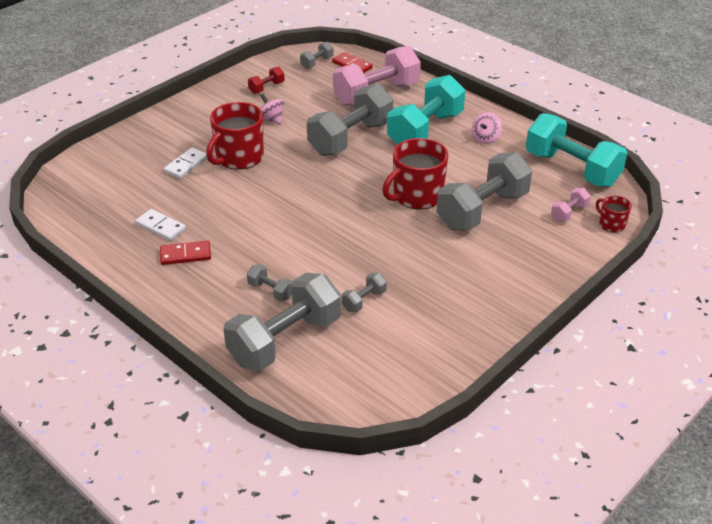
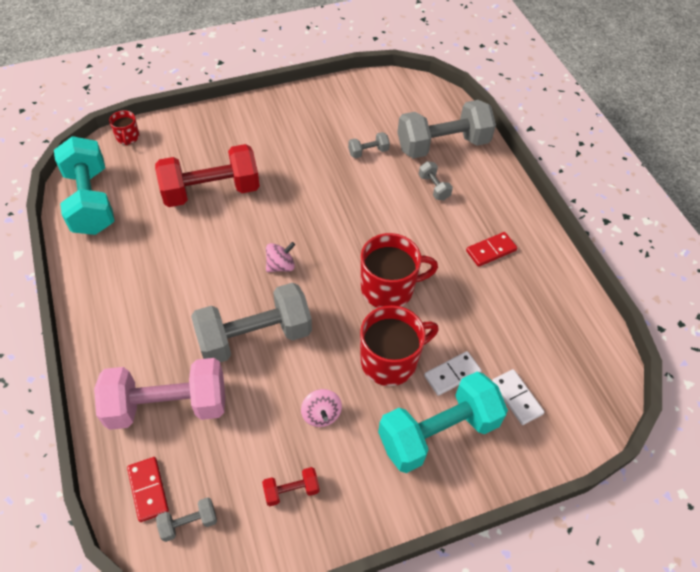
camera: 155 degrees left, 15 degrees up
(160, 227) = (505, 293): white domino -> white domino (517, 398)
(185, 255) = (491, 250): red domino -> red domino turned 45 degrees counterclockwise
(417, 196) = (251, 230): red mug -> red mug (388, 288)
(425, 130) = (169, 313): turquoise dumbbell -> turquoise dumbbell (438, 432)
(482, 210) = (211, 191): grey dumbbell -> red dumbbell
(485, 138) = (123, 273): pink spinning top -> pink spinning top (280, 266)
(569, 213) = (146, 160): pink dumbbell -> none

